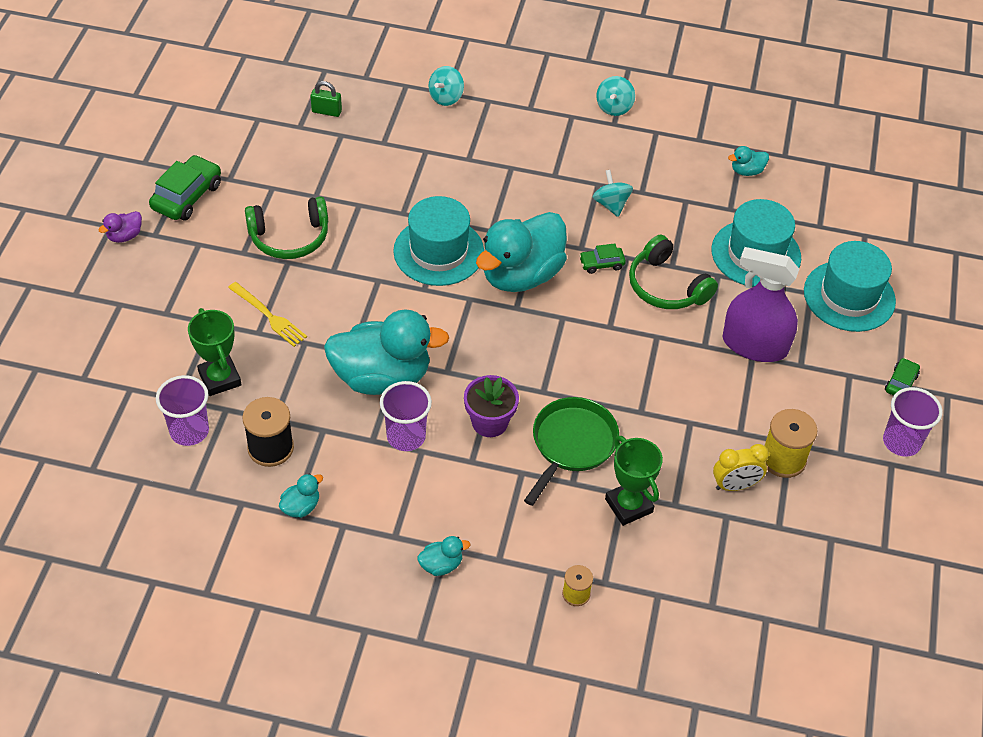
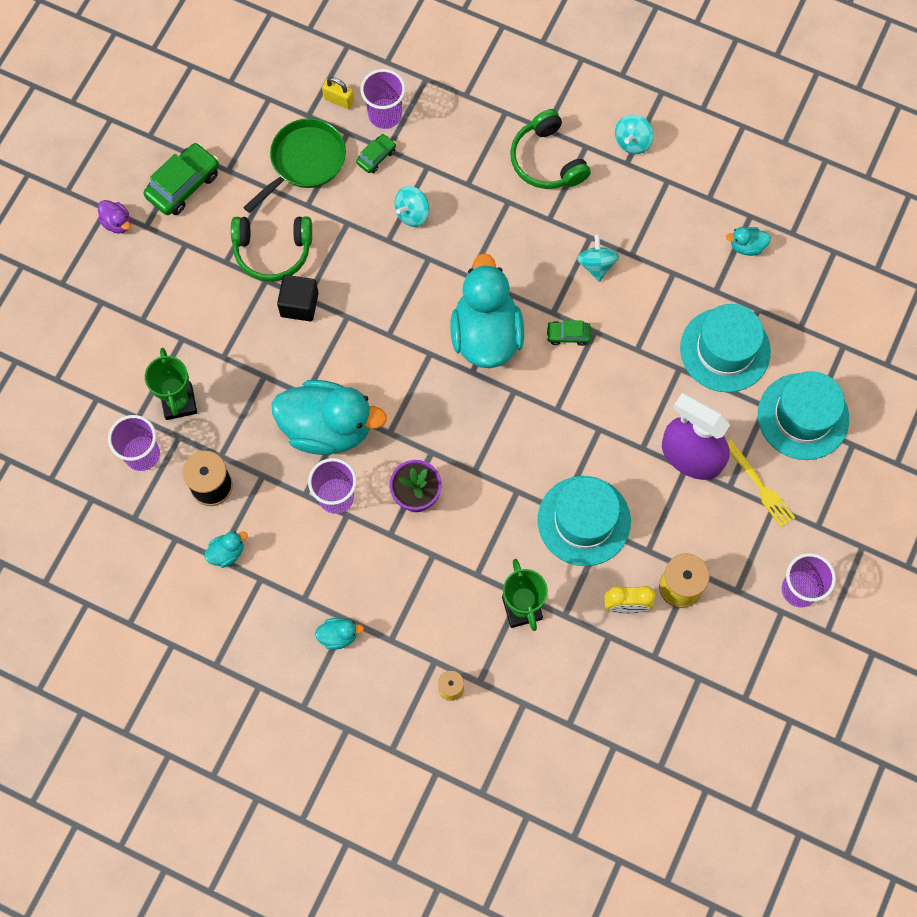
camera: 15 degrees right, 20 degrees up
(125, 236) = (117, 223): purple duck -> purple duck turned 105 degrees counterclockwise
(269, 316) = (236, 340): yellow fork -> yellow fork (760, 486)
(326, 111) = (339, 100): green padlock -> yellow padlock
(327, 277) = (299, 304): none -> black cube
(374, 117) = (385, 115): none -> purple cup
(438, 251) = (412, 293): turquoise hat -> turquoise hat (584, 521)
(446, 97) = (463, 101): turquoise spinning top -> turquoise spinning top (412, 213)
(521, 275) = (486, 334): turquoise duck -> turquoise duck turned 120 degrees clockwise
(571, 444) = (486, 534): green pan -> green pan (305, 162)
(666, 286) = (624, 373): green headphones -> green headphones (547, 160)
(900, 383) = (821, 525): green car -> green car (376, 156)

